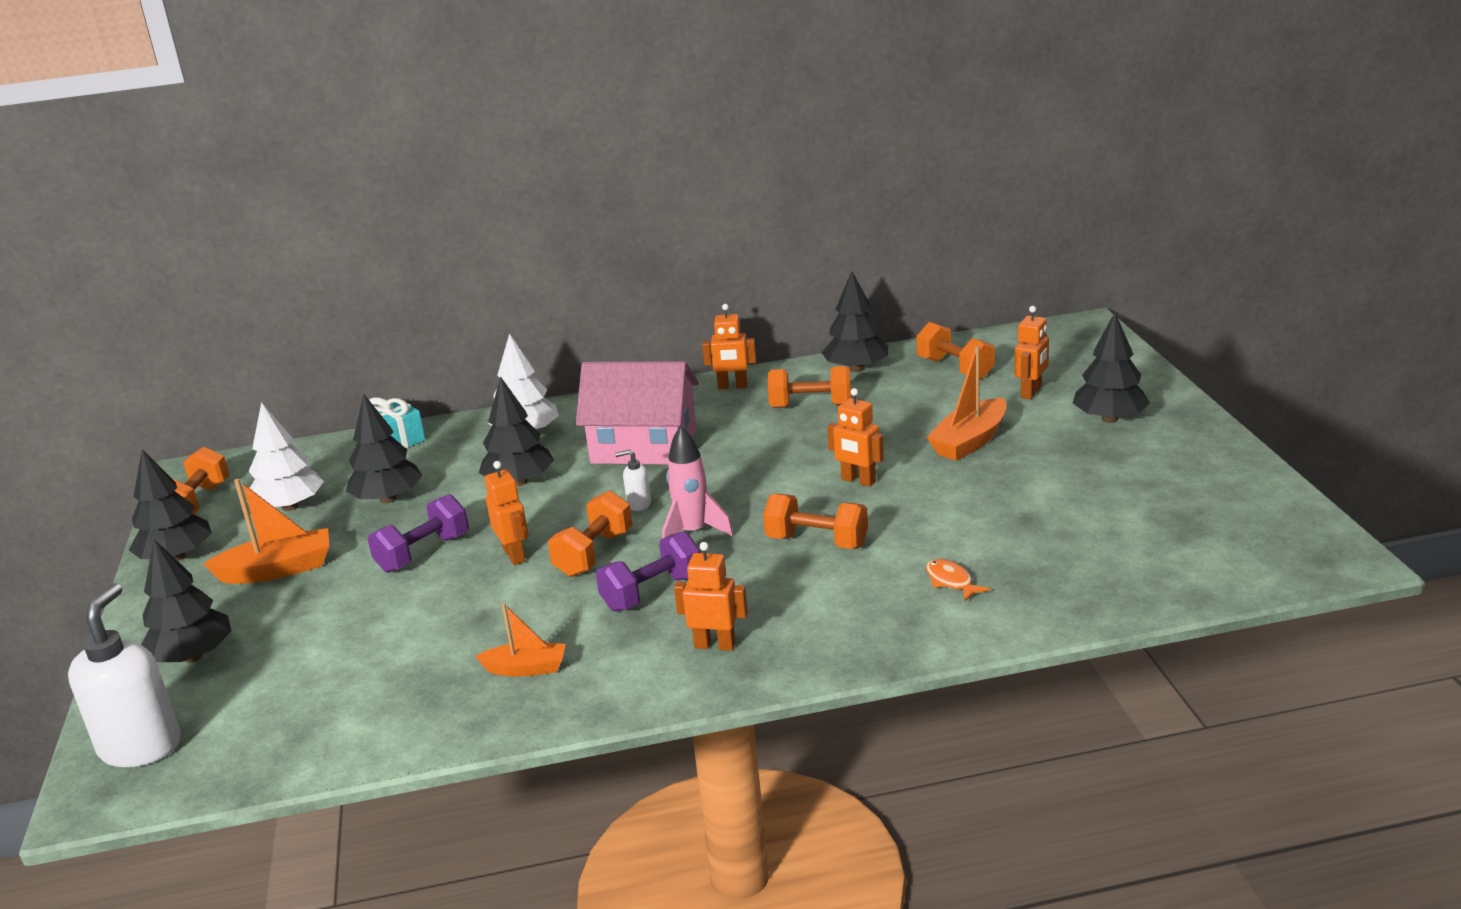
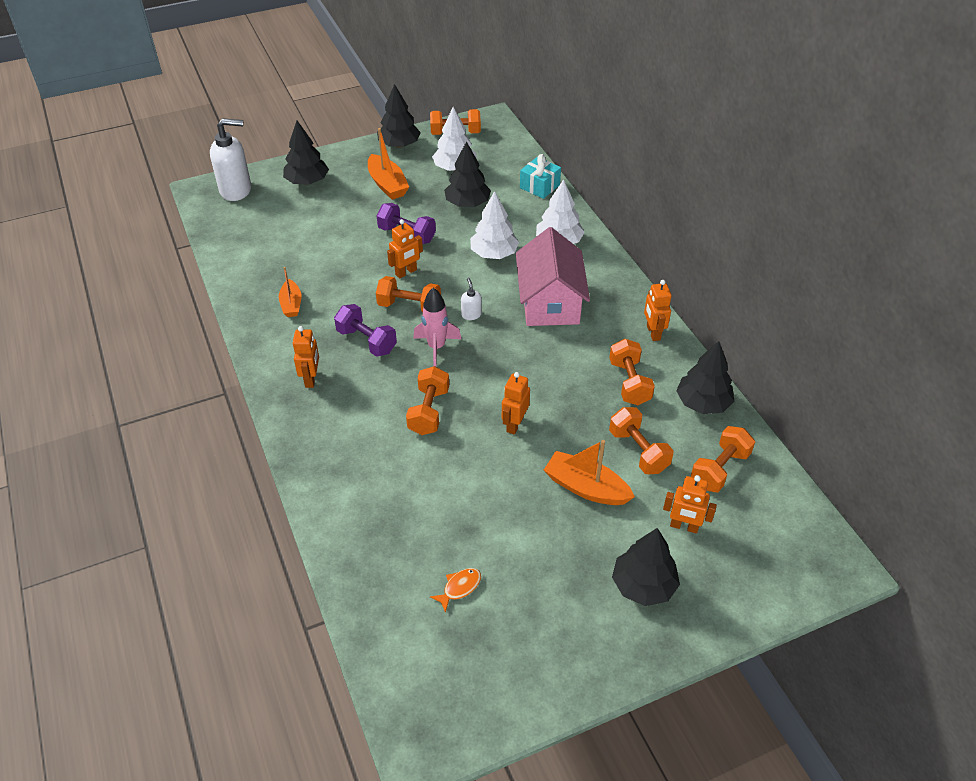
camera: 75 degrees right, 20 degrees up
(519, 482) = (494, 254): black tree -> white tree
(920, 408) = (638, 451): none -> orange dumbbell
(951, 581) = (382, 488): orange fish -> orange fish (459, 588)

